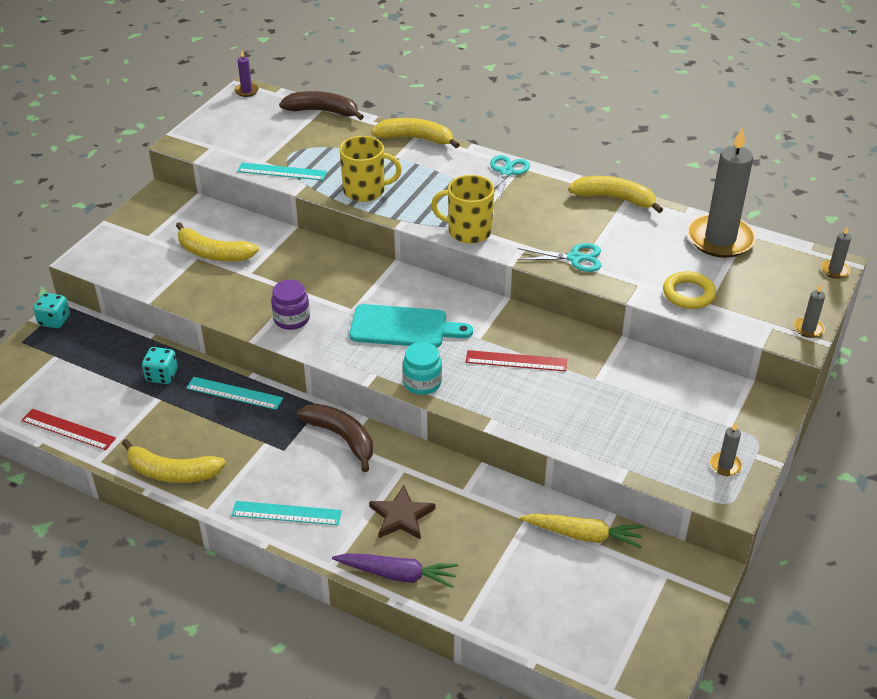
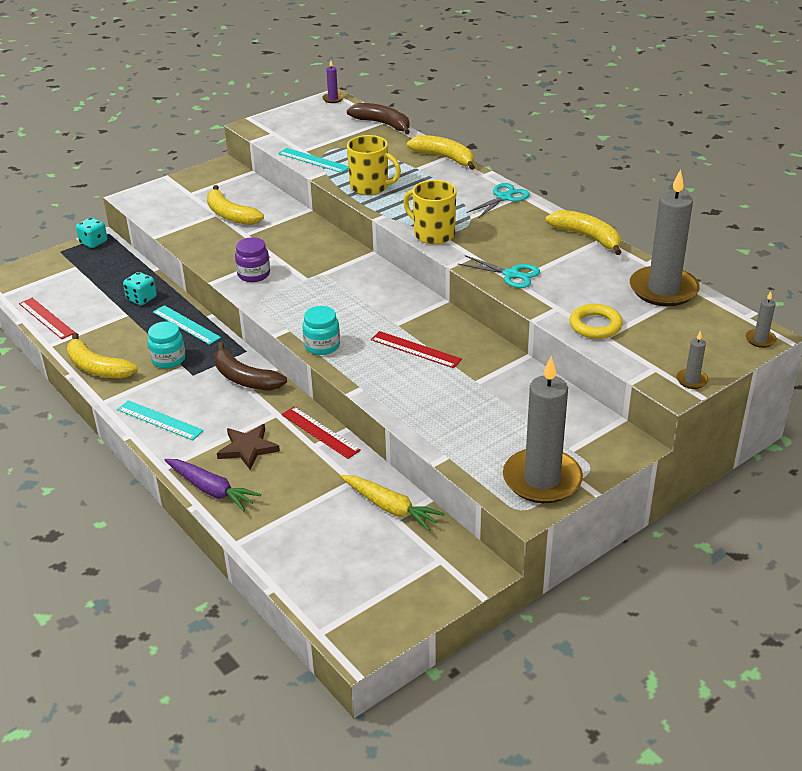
camera: 25 degrees right, 5 degrees down
(244, 439) = (168, 359): none -> turquoise jar
(342, 438) = (244, 378): brown banana -> brown banana turned 150 degrees clockwise
(404, 327) = (340, 302): turquoise cutting board -> none
(460, 475) = (320, 432): none -> red ruler
(725, 465) = (542, 479): grey candle -> grey candle, size x2.42

